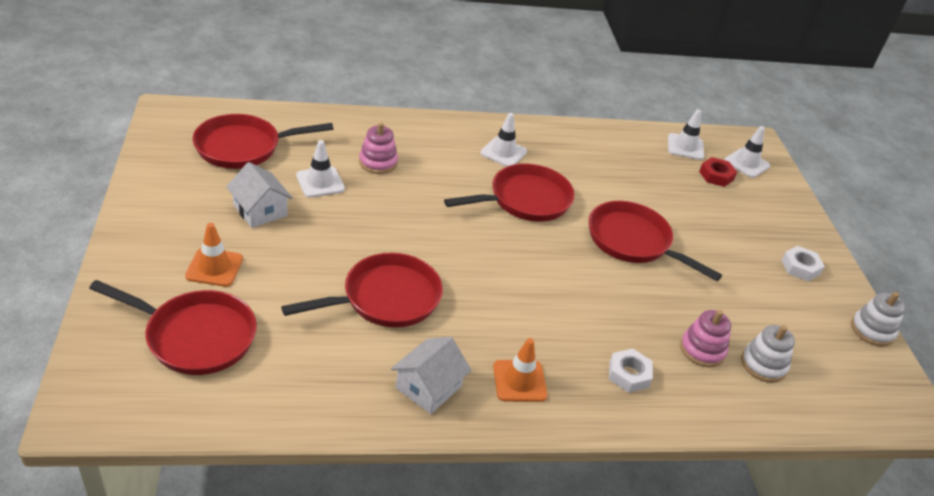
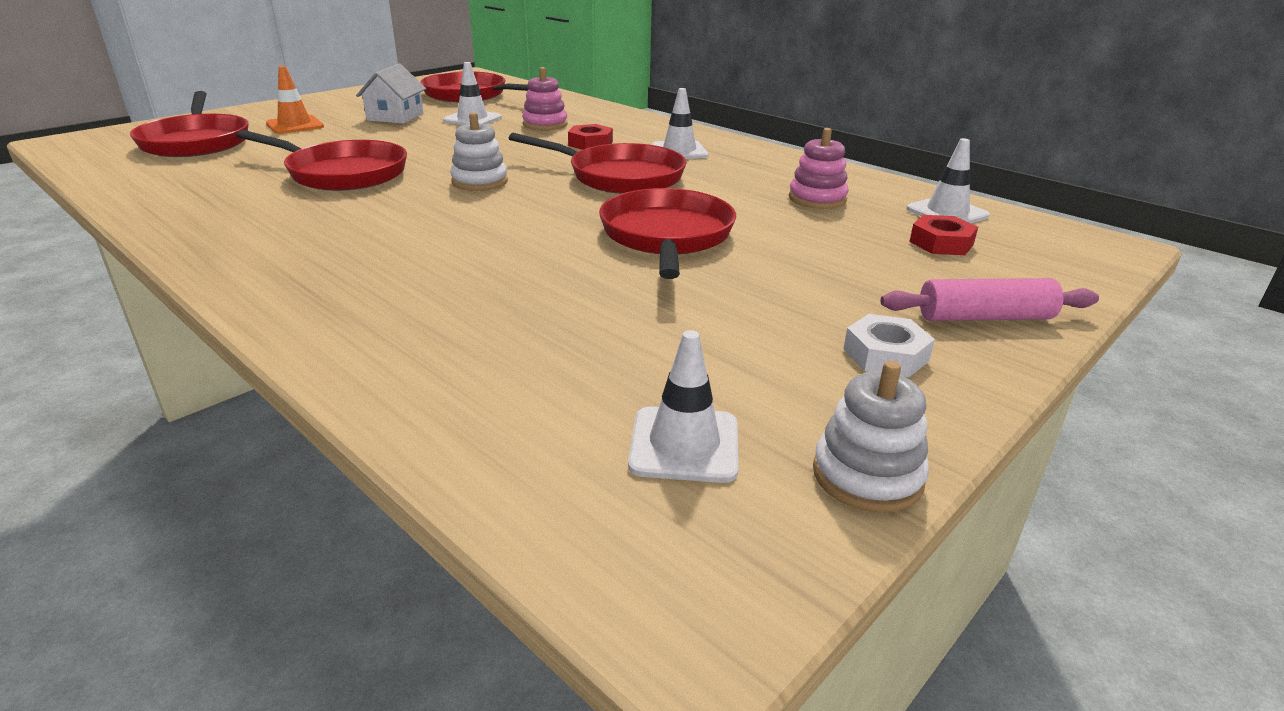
camera: 55 degrees right, 10 degrees down
(428, 387) = (223, 219): white house -> none
(447, 172) = (590, 144): none -> red nut
(519, 381) = (286, 250): orange traffic cone -> none
(629, 374) = (383, 300): white nut -> none
(702, 350) = (515, 332): pink stacking toy -> pink stacking toy (817, 199)
(746, 163) = (1032, 253): white traffic cone -> white traffic cone (684, 445)
(763, 365) = (560, 388): white stacking toy -> white stacking toy (480, 182)
(790, 222) = (985, 317): none -> pink rolling pin

